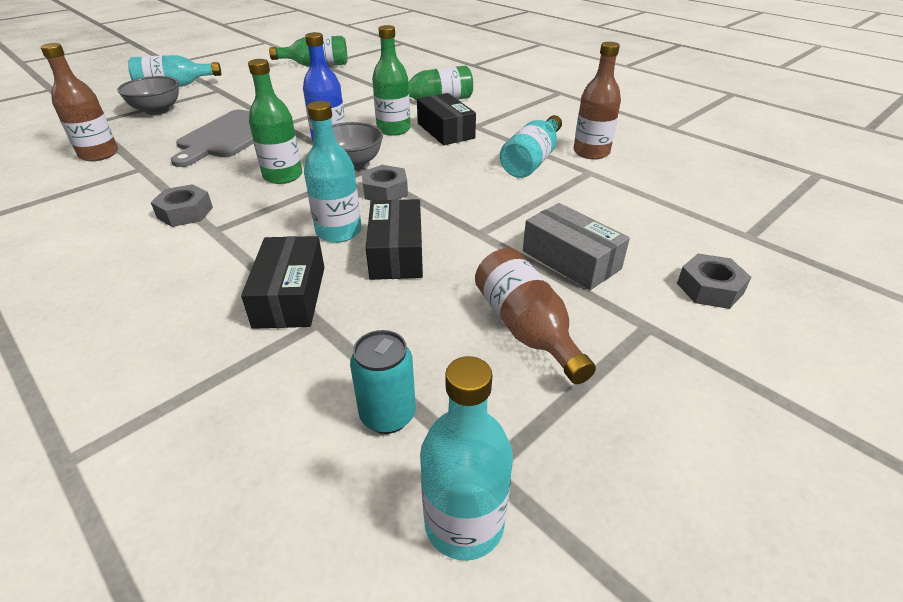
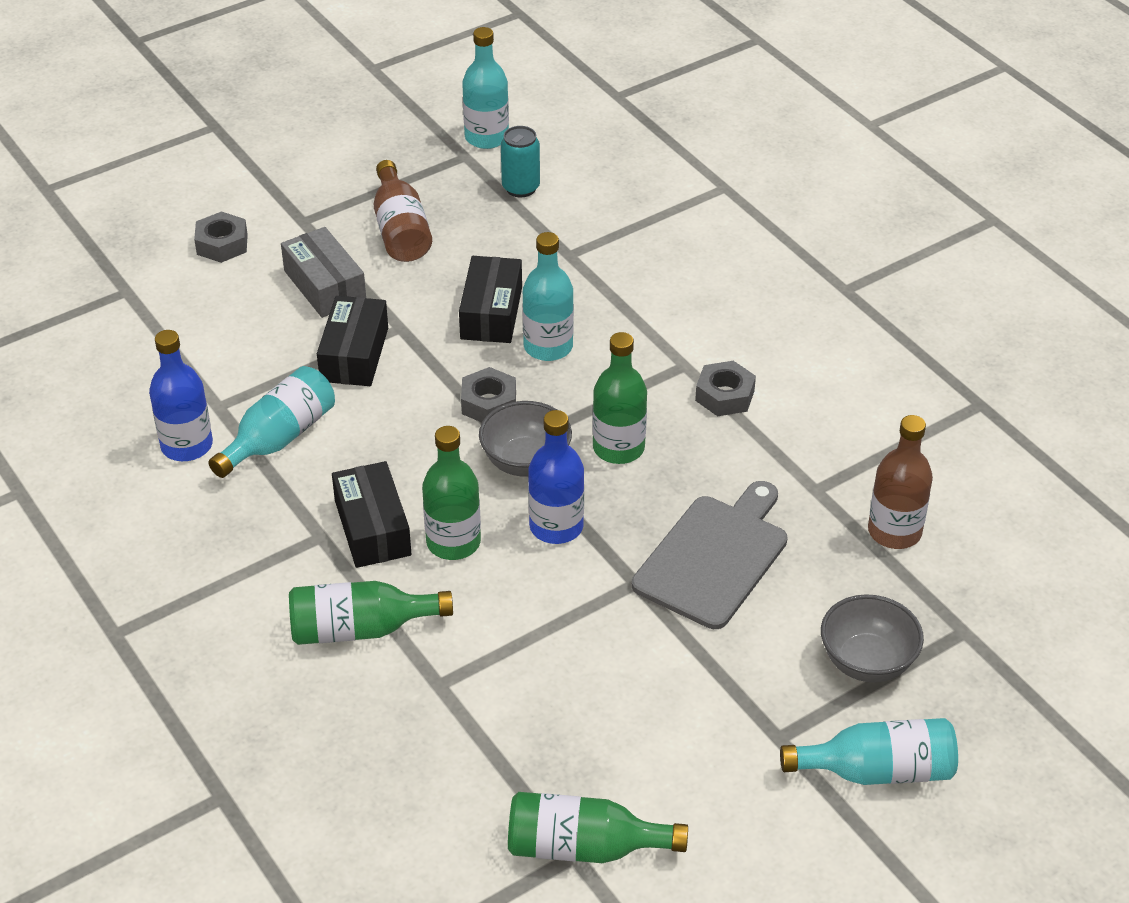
camera: 170 degrees left, 5 degrees up
(290, 296) = (593, 279): black box -> black box (354, 354)
(591, 152) = (187, 445): brown bottle -> blue bottle

